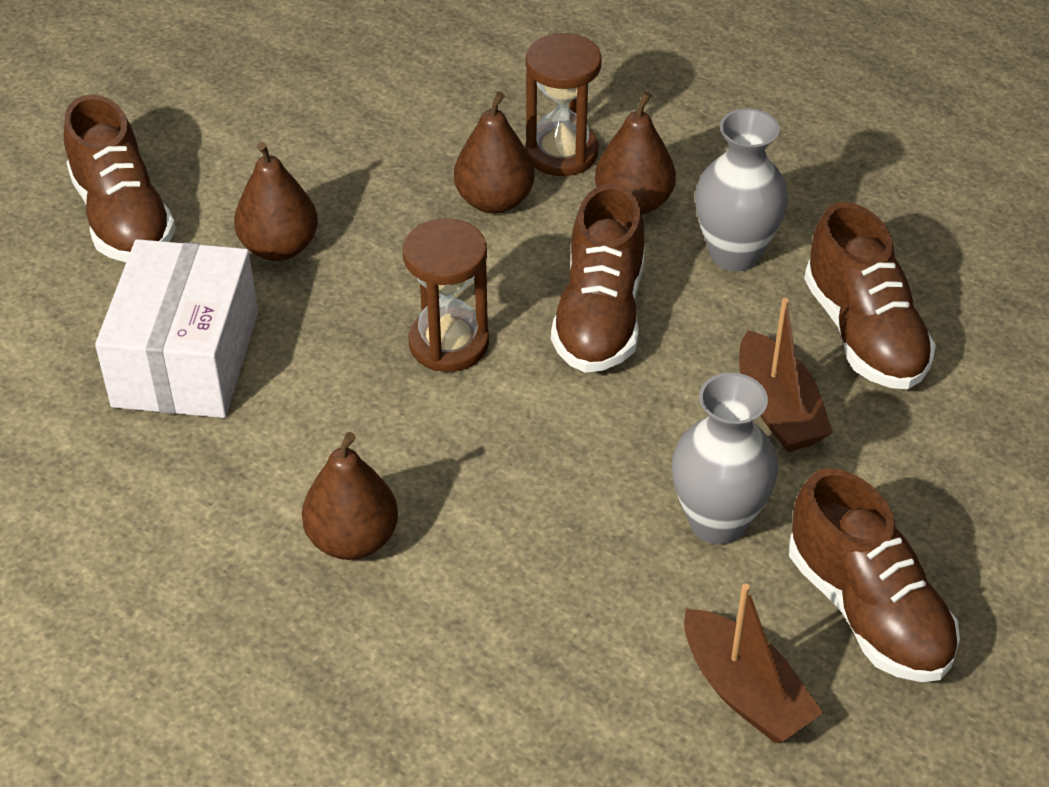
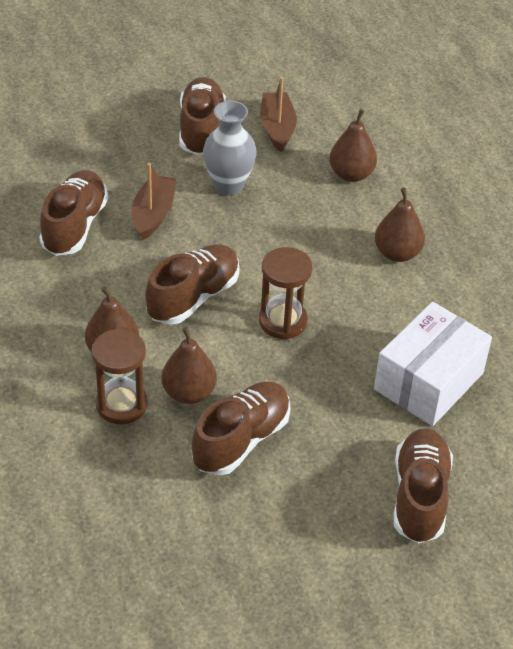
camera: 150 degrees left, 0 degrees up
(279, 247) = (336, 426): brown pear -> brown pear (351, 174)
(386, 181) = (241, 440): none -> brown shoe
(734, 254) = (91, 295): grey vase -> none

